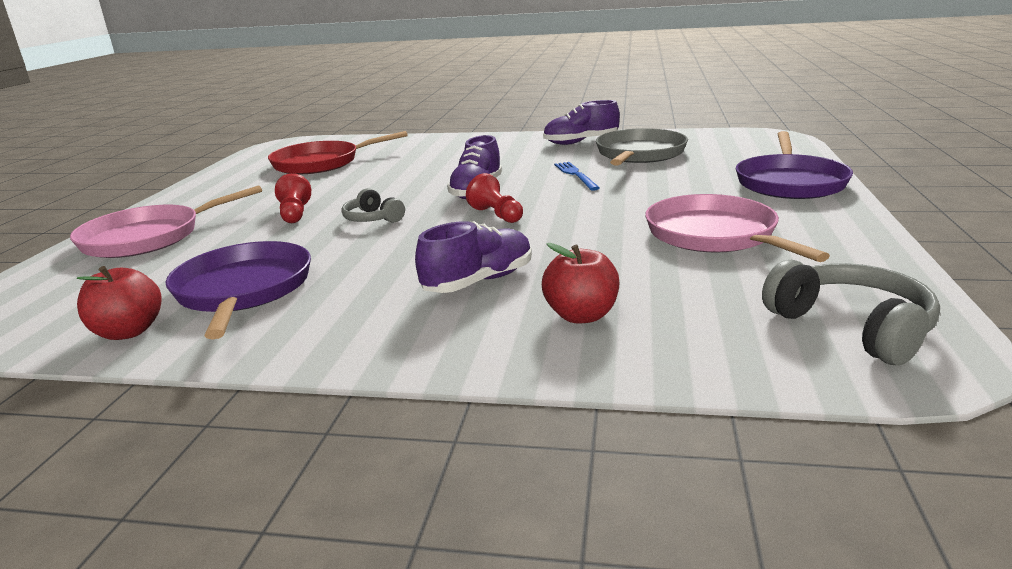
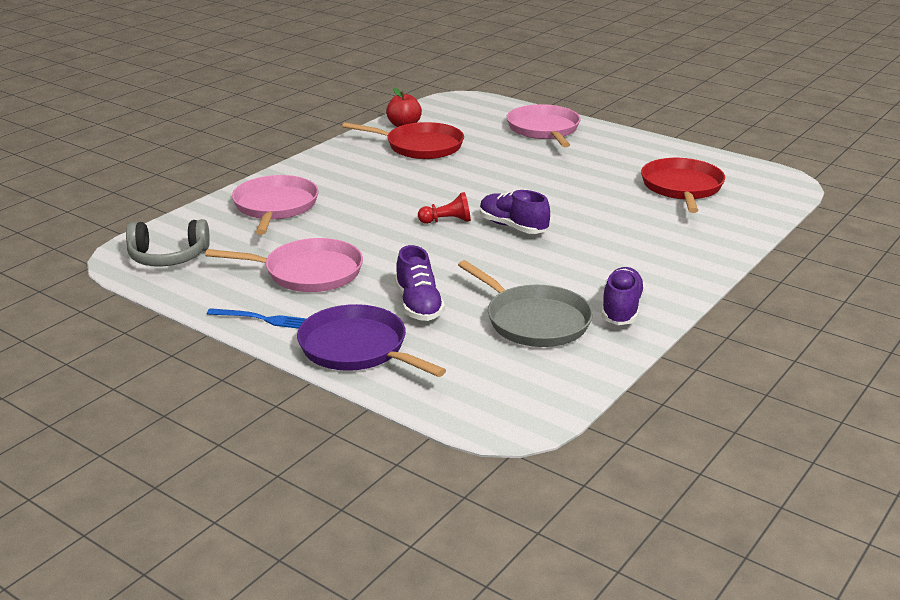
camera: 115 degrees right, 5 degrees up
(243, 290) = (420, 146): purple pan -> red pan
(295, 214) = (539, 167): red pawn -> none
(372, 219) = (494, 186): grey headphones -> none
(479, 281) = (348, 194): purple shoe -> purple shoe (418, 305)
(575, 175) = (505, 272): blue fork -> blue fork (261, 319)
(581, 315) = (275, 207): red apple -> pink pan

